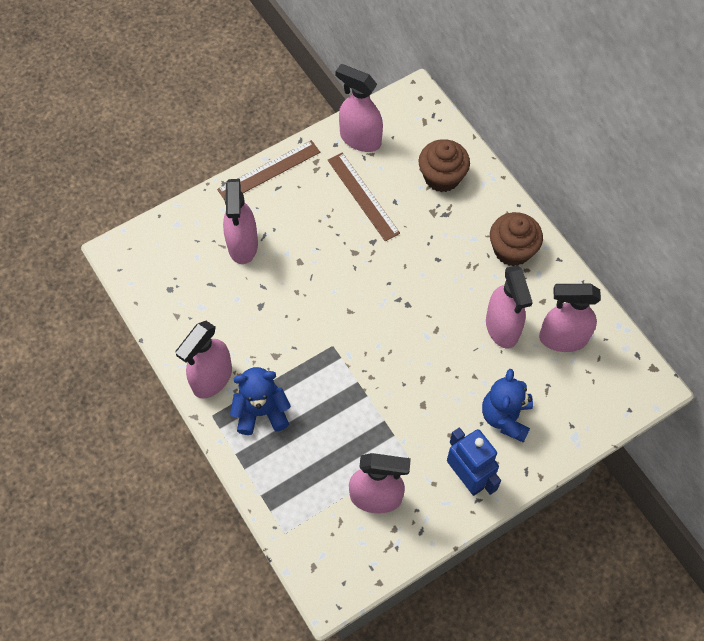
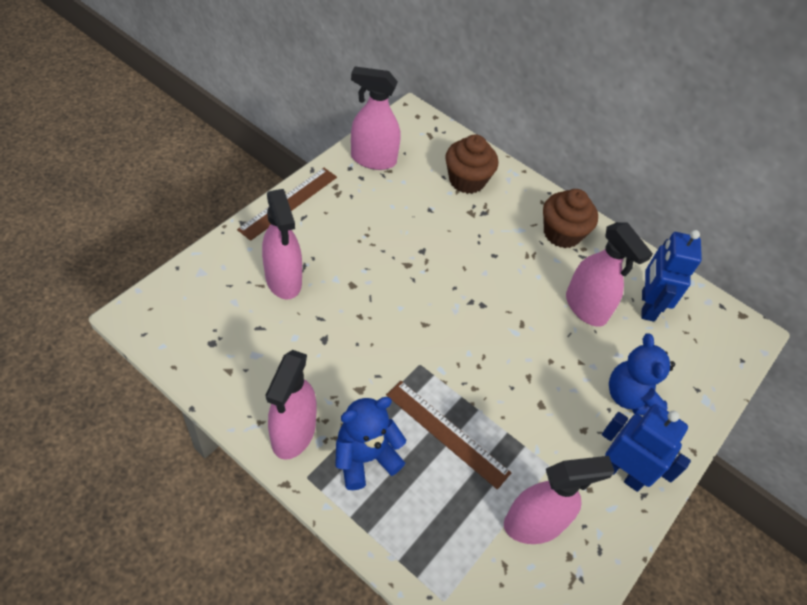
camera: 25 degrees left, 10 degrees down
(363, 196) = (396, 210): brown ruler -> brown ruler (446, 433)
(562, 338) = (647, 305): pink spray bottle -> blue robot

